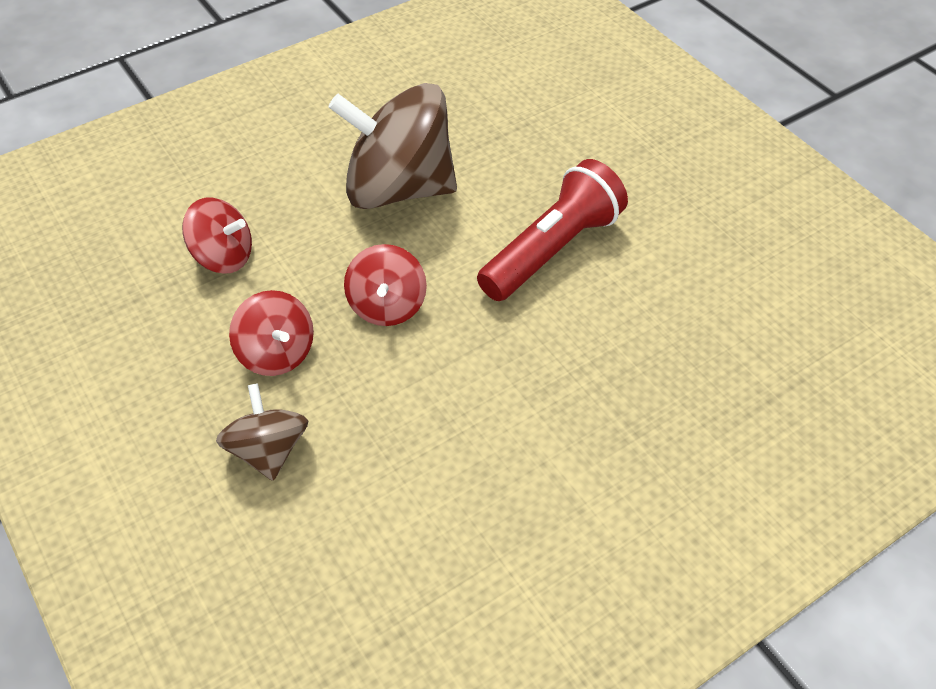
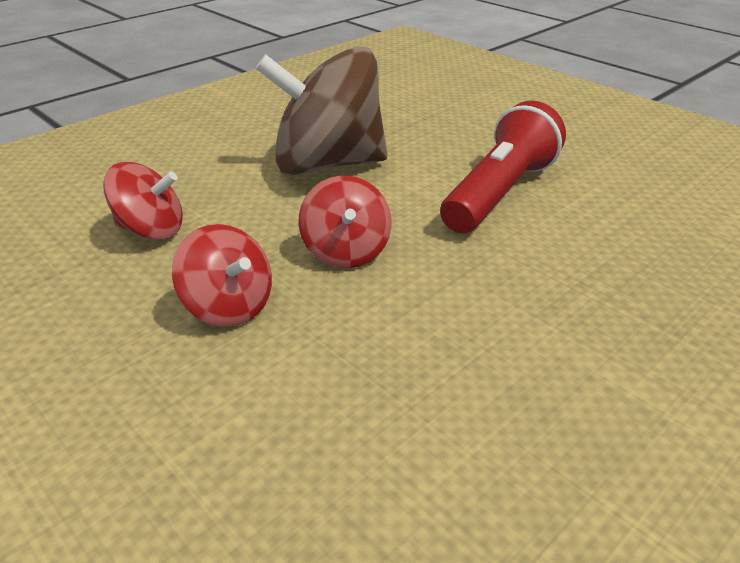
camera: 10 degrees left, 15 degrees down
(268, 450) = (237, 408): brown spinning top -> none

